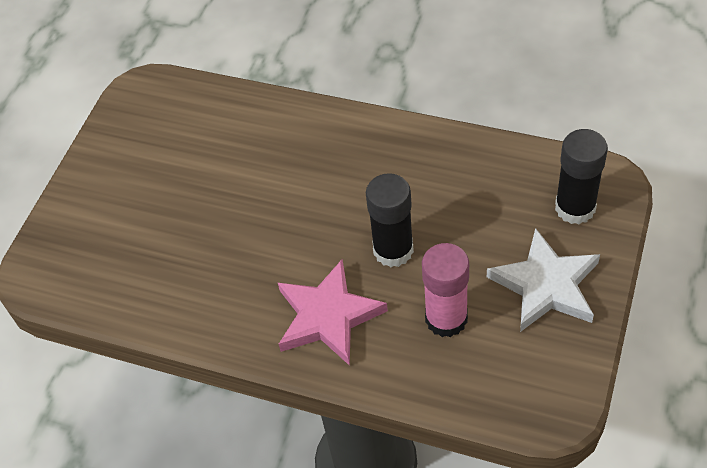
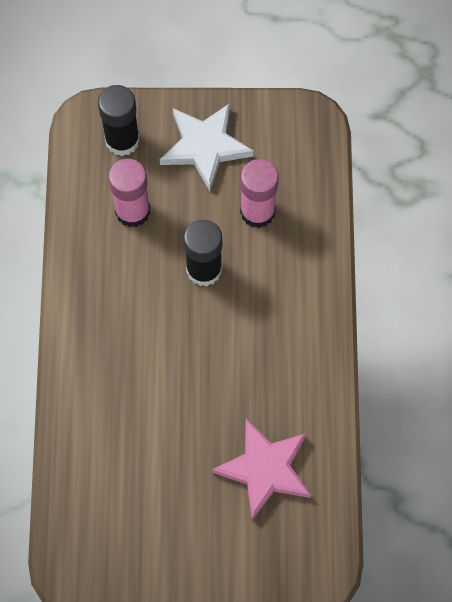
camera: 115 degrees left, 15 degrees up
(328, 316) = (283, 301): pink star -> pink star (265, 469)
(484, 200) = (132, 211): none -> pink glue stick

